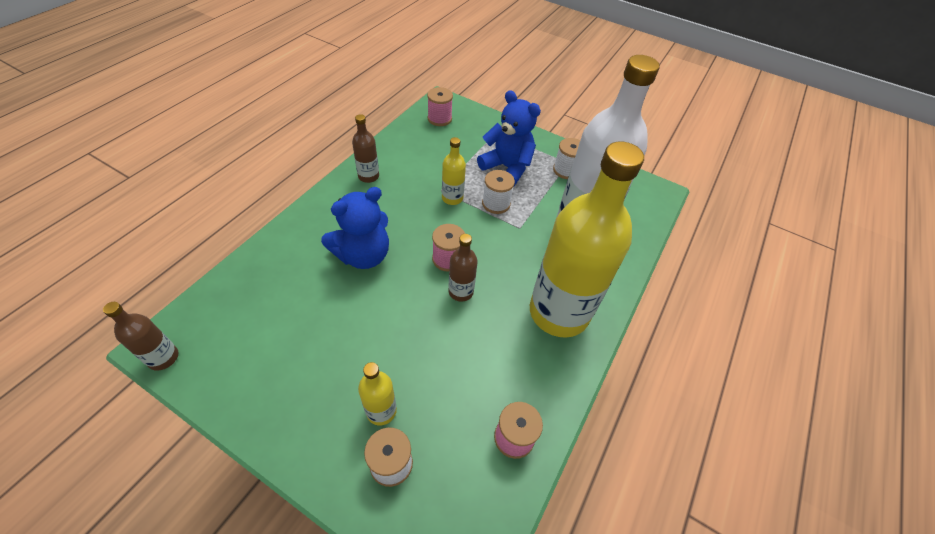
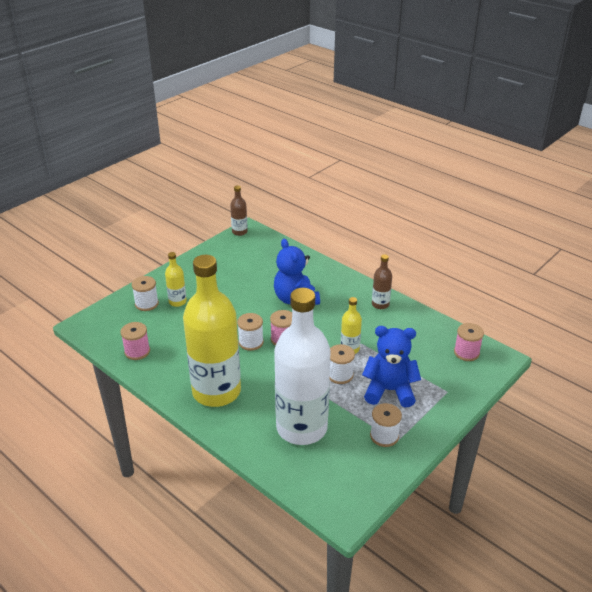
camera: 105 degrees right, 15 degrees down
(461, 291) = (251, 342): brown bottle -> white spool
(507, 168) = (389, 390): blue teddy bear -> blue teddy bear turned 135 degrees counterclockwise

